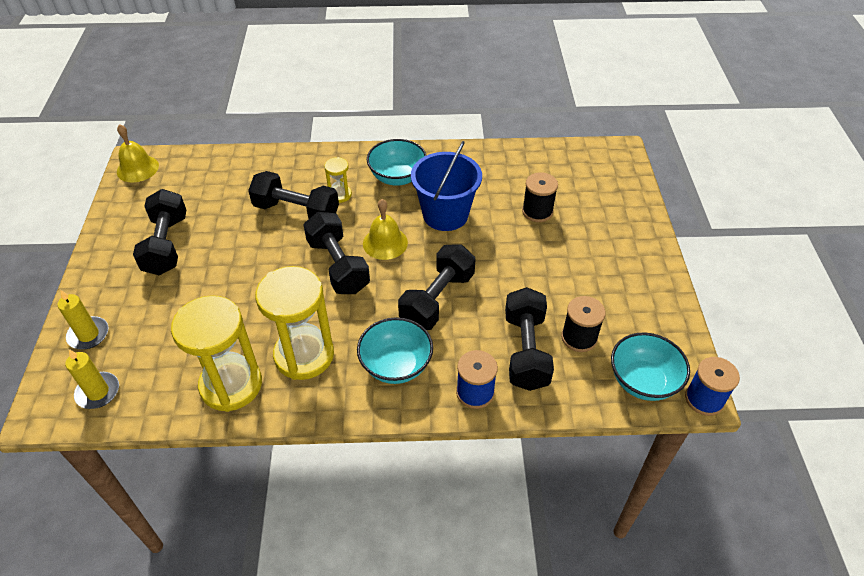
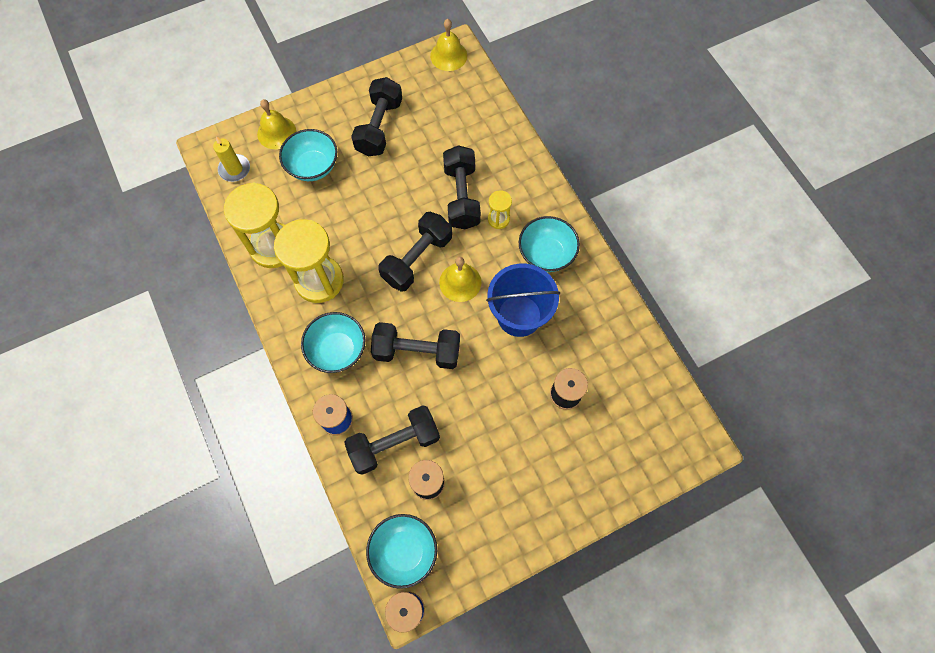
camera: 65 degrees right, 20 degrees up
(88, 335) = (276, 132): yellow candle -> yellow bell
(162, 315) = (313, 167): none -> turquoise bowl
(166, 245) = (379, 127): black dumbbell -> black dumbbell turned 45 degrees counterclockwise

